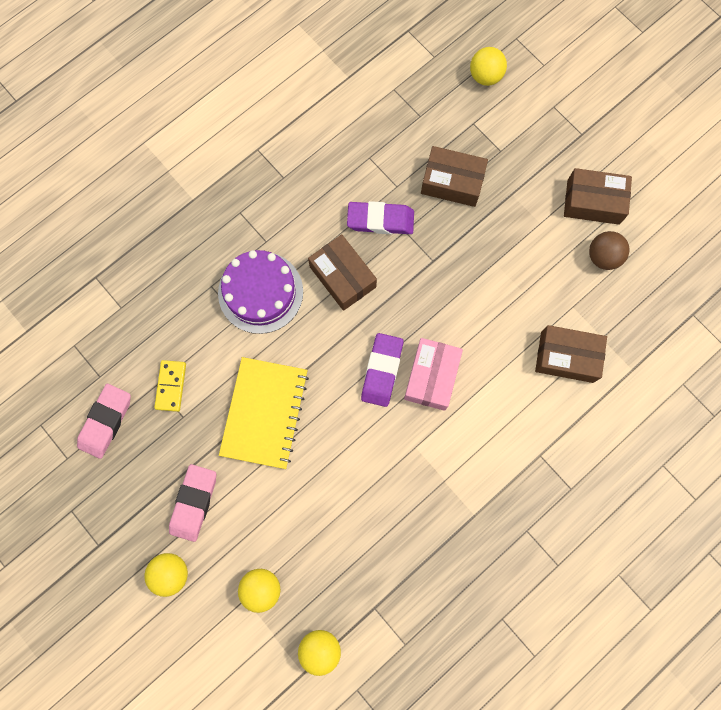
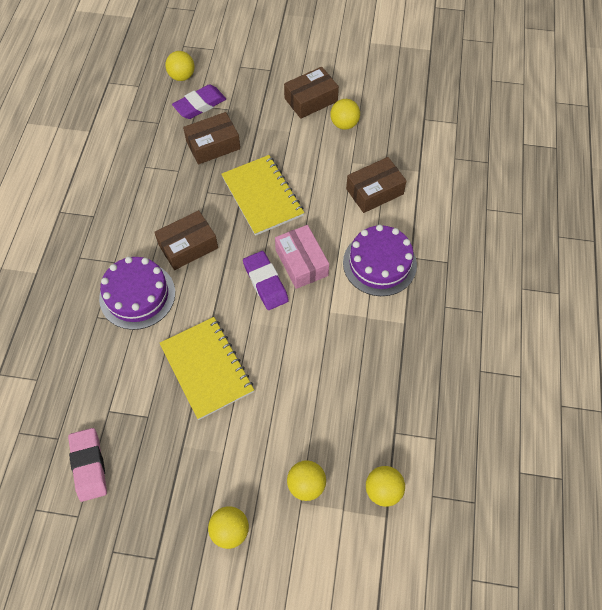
camera: 40 degrees left, 15 degrees down
(171, 386) = (121, 403): yellow domino -> none
(194, 503) = (206, 467): pink eraser -> none
(342, 277) = (188, 246): brown box -> brown box turned 45 degrees counterclockwise
(380, 220) = (184, 196): purple eraser -> purple eraser (200, 105)
(453, 277) = (262, 196): none -> yellow notebook
(503, 437) = (379, 263): none -> purple cake
(603, 257) = (344, 124): brown ball -> yellow ball

